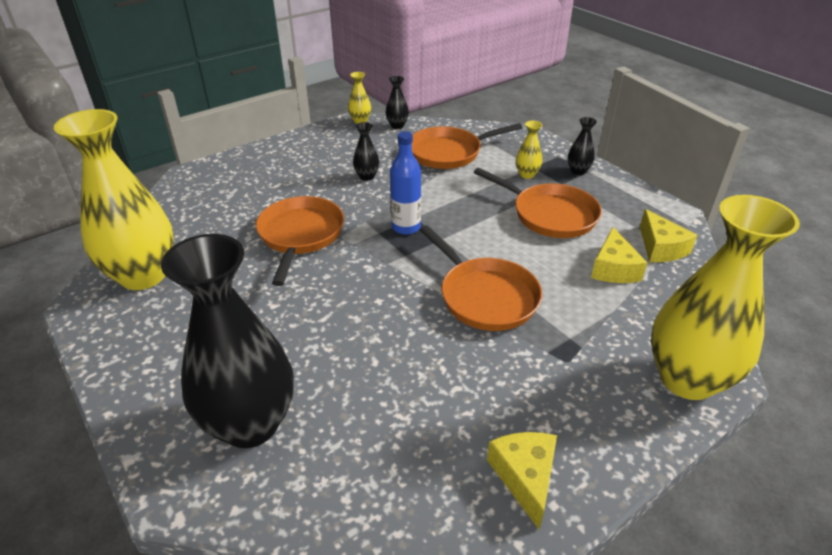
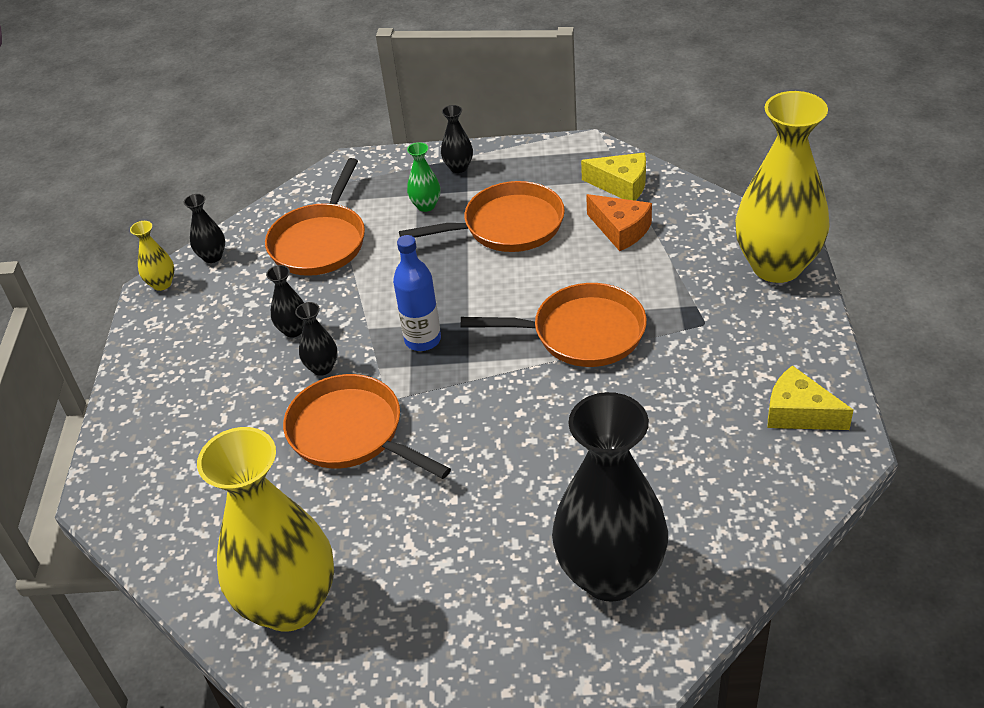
camera: 50 degrees left, 5 degrees up
(345, 200) = (322, 368): none -> black vase
(527, 174) = (426, 205): yellow vase -> green vase
(613, 268) = (620, 230): yellow cheese -> orange cheese

